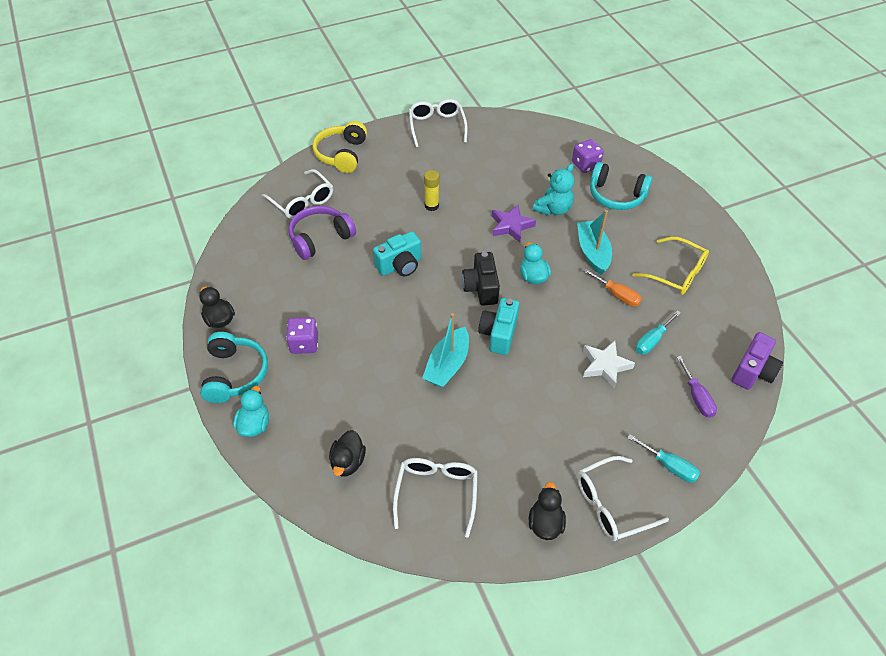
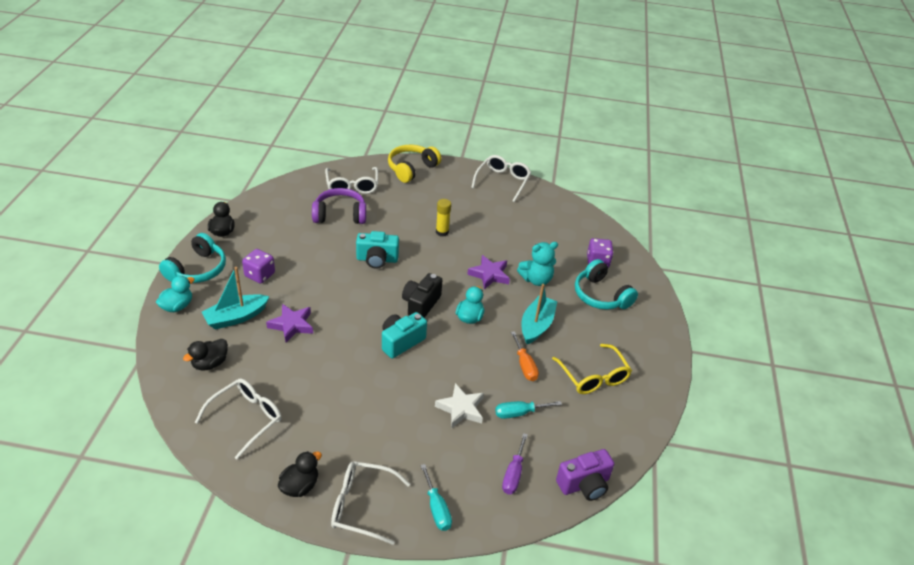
camera: 30 degrees right, 10 degrees down
(386, 376) = (292, 325): none -> purple star
(447, 365) = (341, 341): turquoise boat -> turquoise boat (236, 317)

